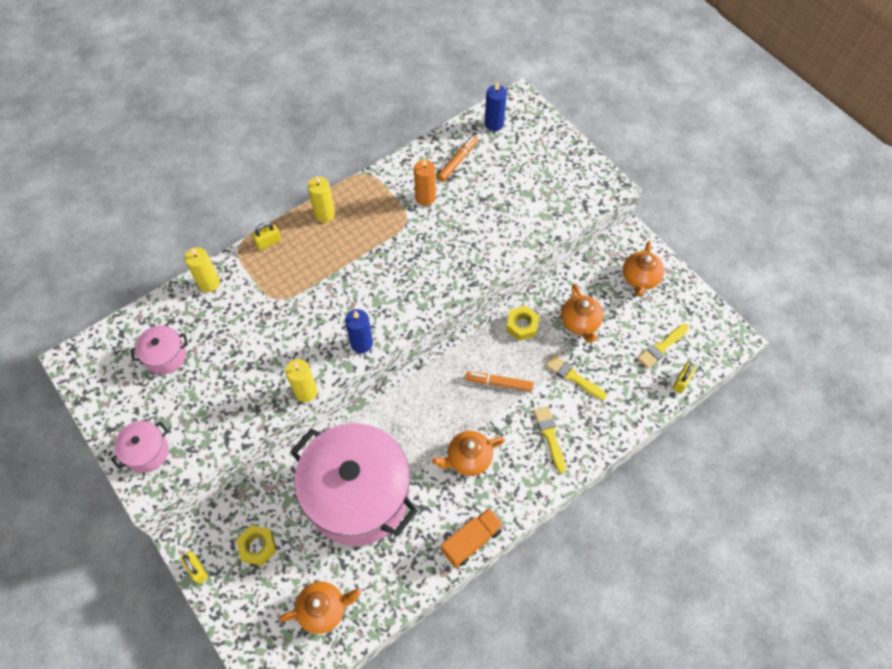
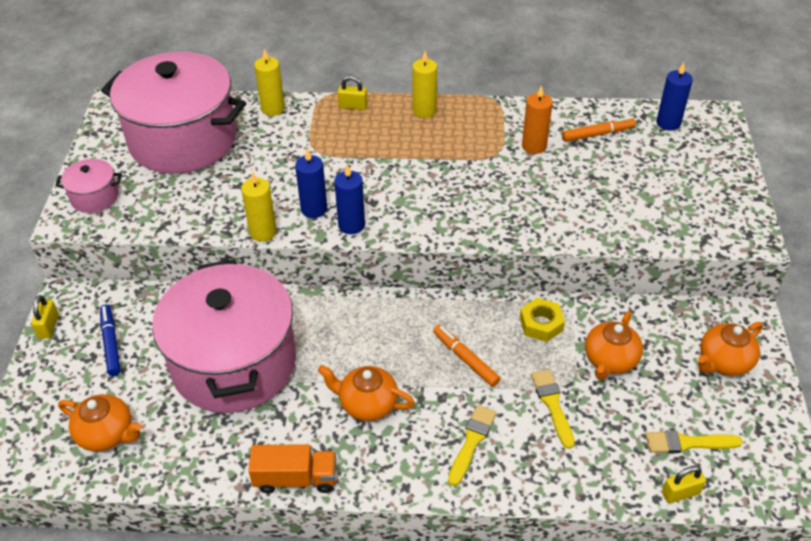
camera: 40 degrees right, 15 degrees down
(165, 356) = (183, 140): pink pot -> pink pot, size x2.39
(257, 546) = (111, 343): yellow nut -> blue marker
(323, 348) = (314, 209): none -> blue candle

